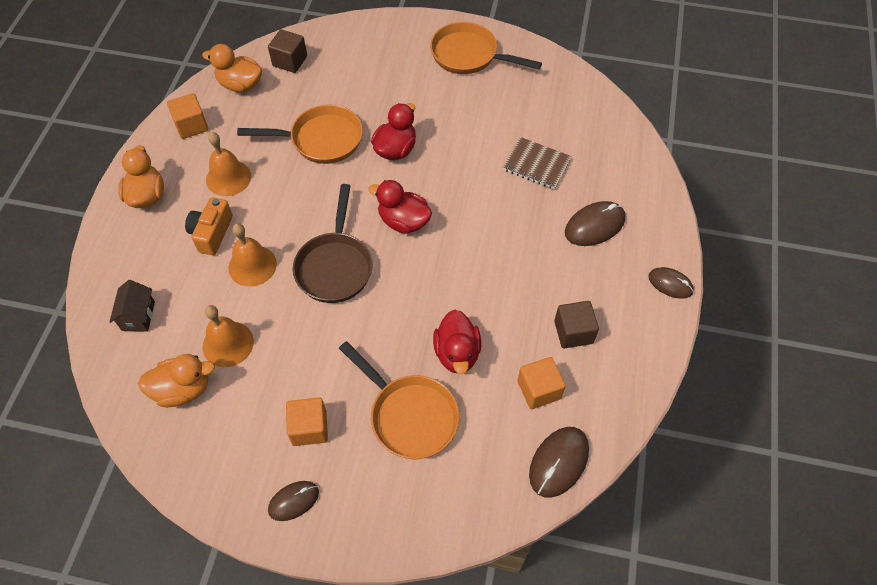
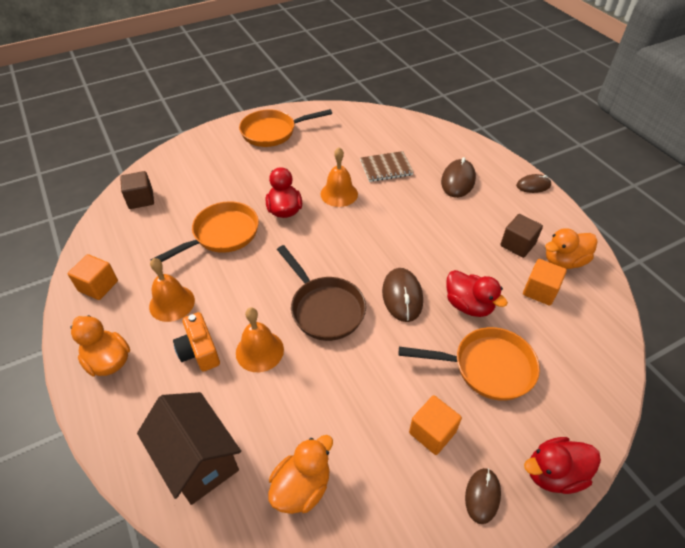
camera: 40 degrees left, 10 degrees down
(138, 316) = (198, 460): brown house -> brown house, size x1.82
(228, 344) = (302, 421): orange bell -> orange bell (339, 194)
(240, 85) = (114, 235): orange duck -> orange duck (564, 261)
(403, 221) = (340, 249): red duck -> red duck (554, 473)
(558, 462) = (601, 324): brown mouse -> brown mouse (402, 296)

